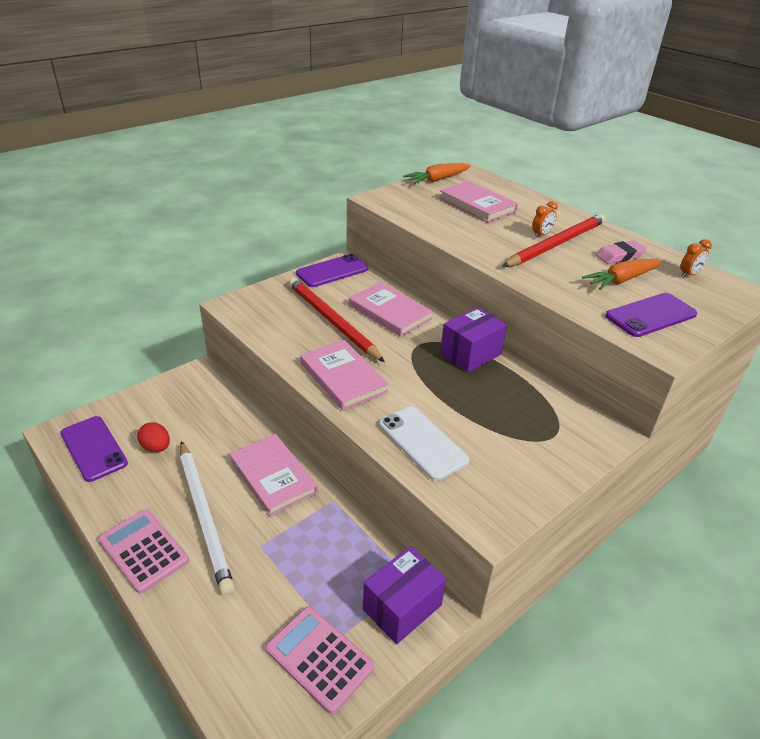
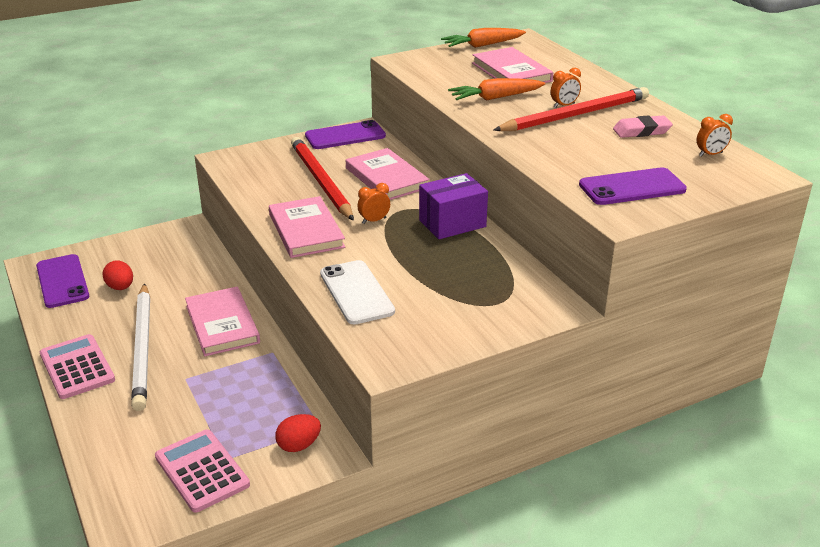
camera: 15 degrees right, 5 degrees down
(400, 359) = (374, 220): none -> orange clock
(402, 607) = (299, 445): purple box -> red egg
(622, 280) = (625, 153): orange carrot -> orange carrot (496, 98)

